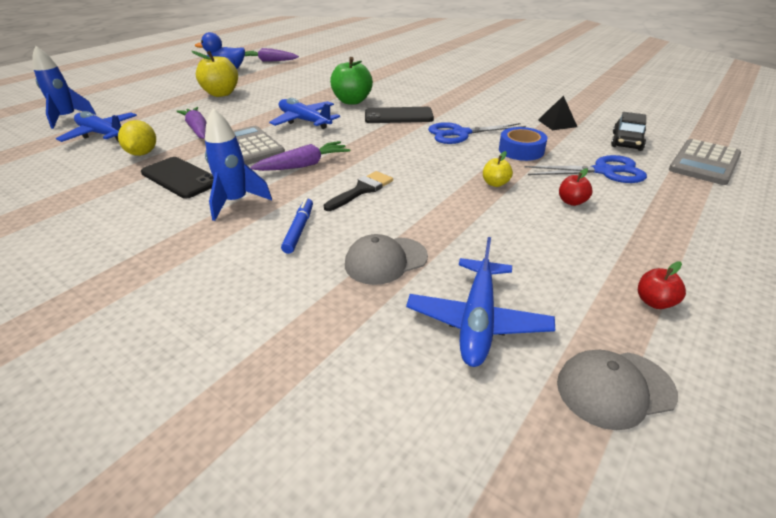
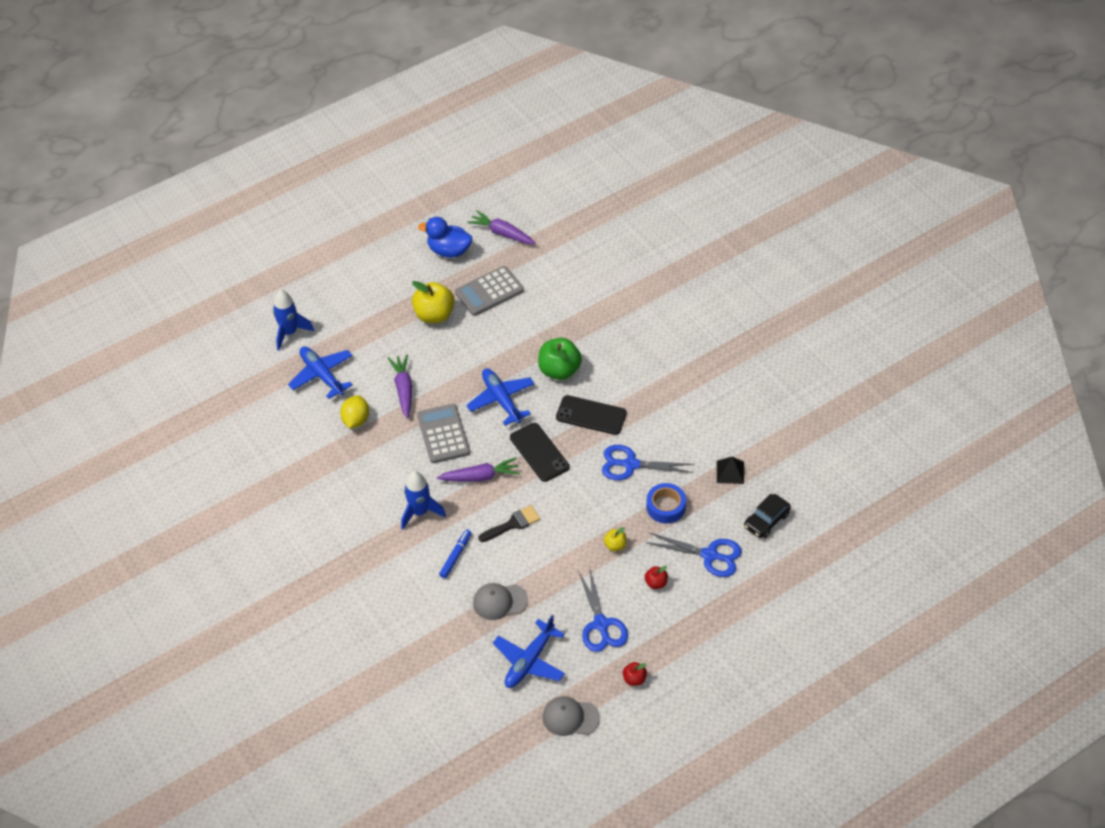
camera: 20 degrees right, 15 degrees up
(180, 178) = (383, 467): black phone -> black phone (539, 452)
(545, 253) = (601, 625): none -> blue scissors
(704, 163) = (801, 569): grey calculator -> grey calculator (489, 292)

